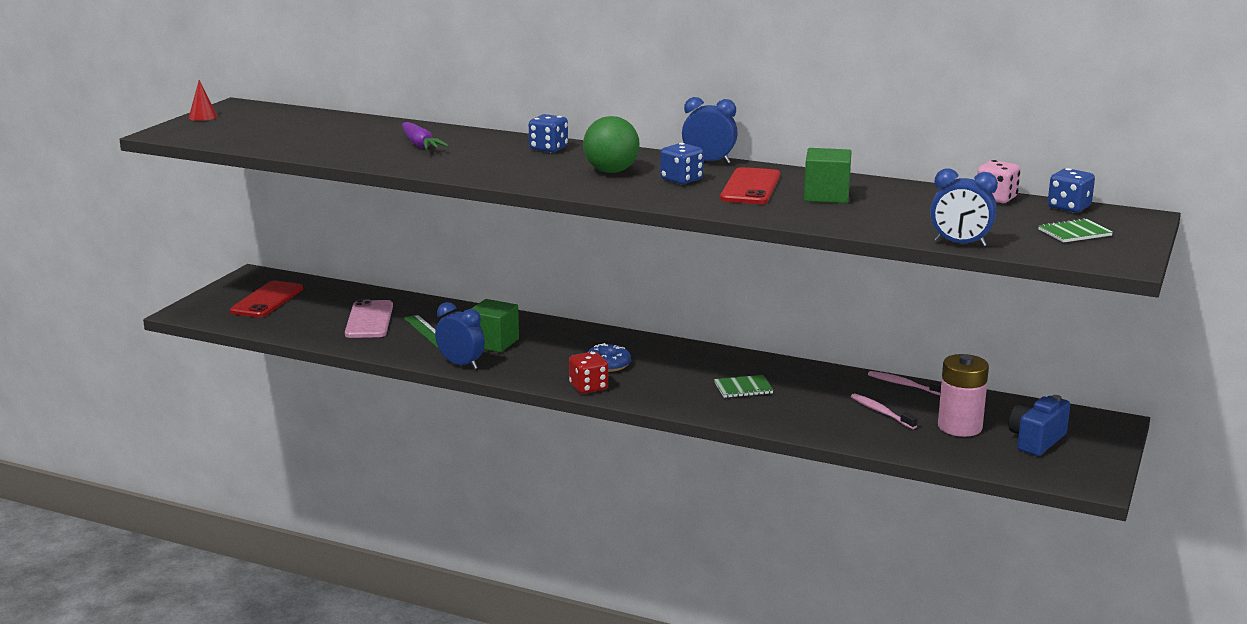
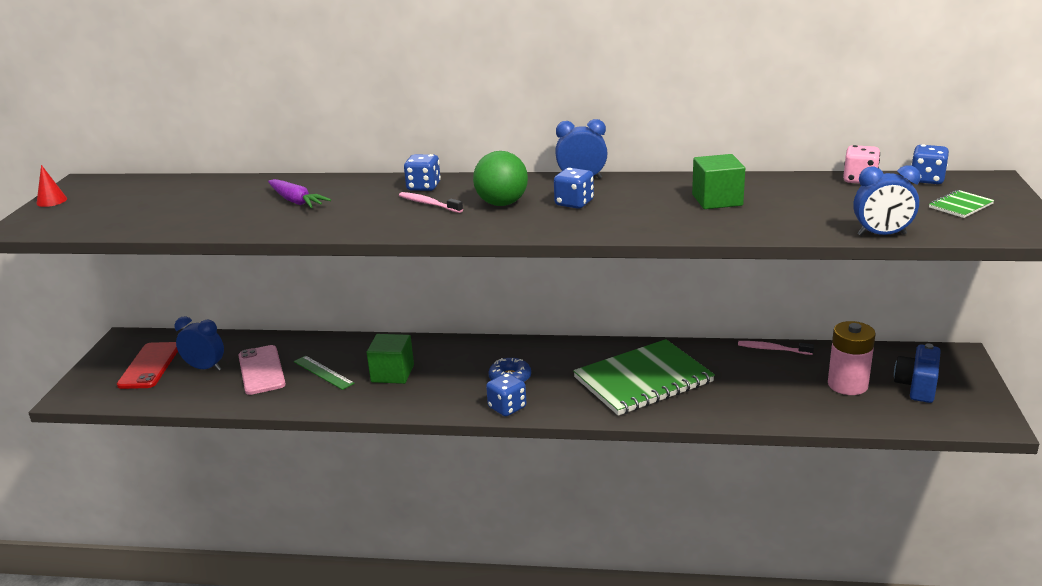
camera: 15 degrees left, 5 degrees up
(461, 364) = (375, 405): blue clock -> blue clock (205, 368)
(588, 387) = (507, 407): red dice -> blue dice
(743, 388) = (643, 380): green notebook -> green notebook, size x2.44
(750, 187) = (643, 201): red phone -> none
(881, 412) = (774, 382): pink toothbrush -> pink toothbrush (428, 204)

